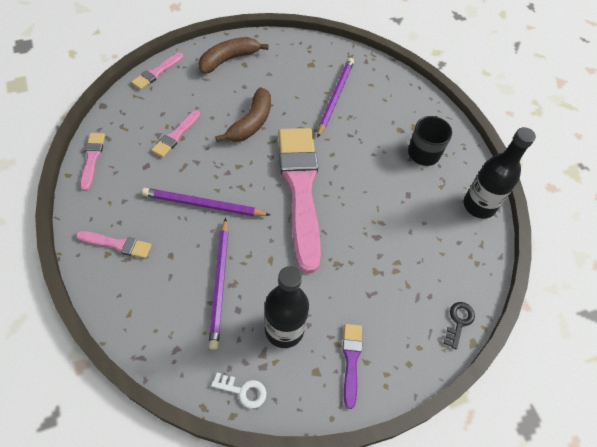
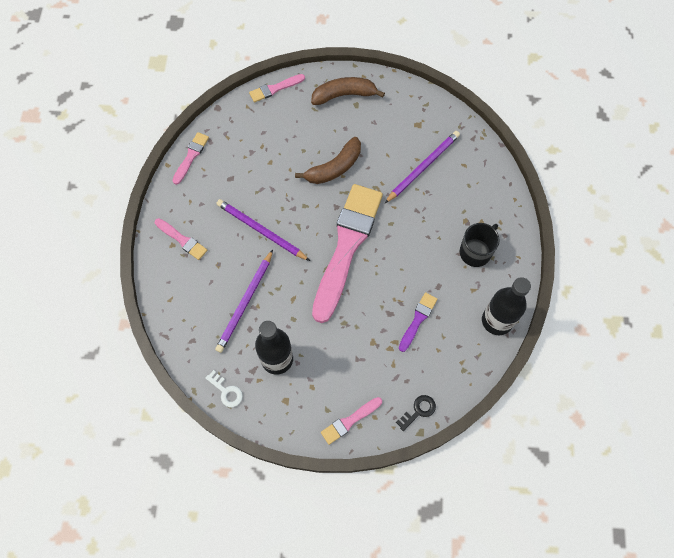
camera: 30 degrees right, 10 degrees up
(176, 135) = (265, 158): pink brush -> pink brush (349, 421)
(351, 360) = (316, 404): purple brush -> purple brush (418, 320)

